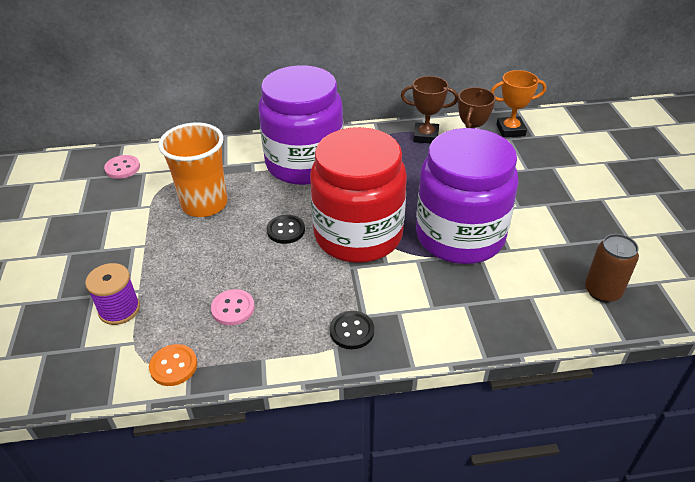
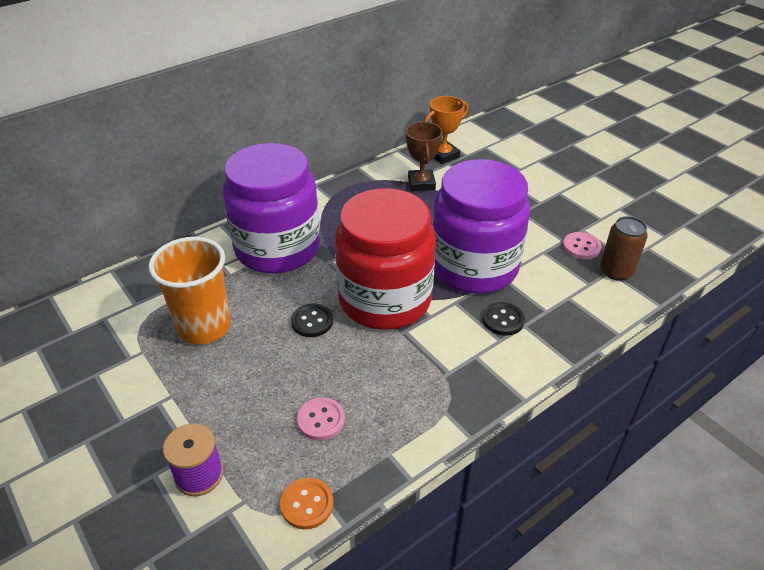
camera: 30 degrees left, 0 degrees up
(122, 168) = (73, 322): pink button -> pink button (581, 247)
(352, 331) = (449, 391): black button -> black button (503, 320)
(426, 136) = (374, 184): brown trophy -> none

